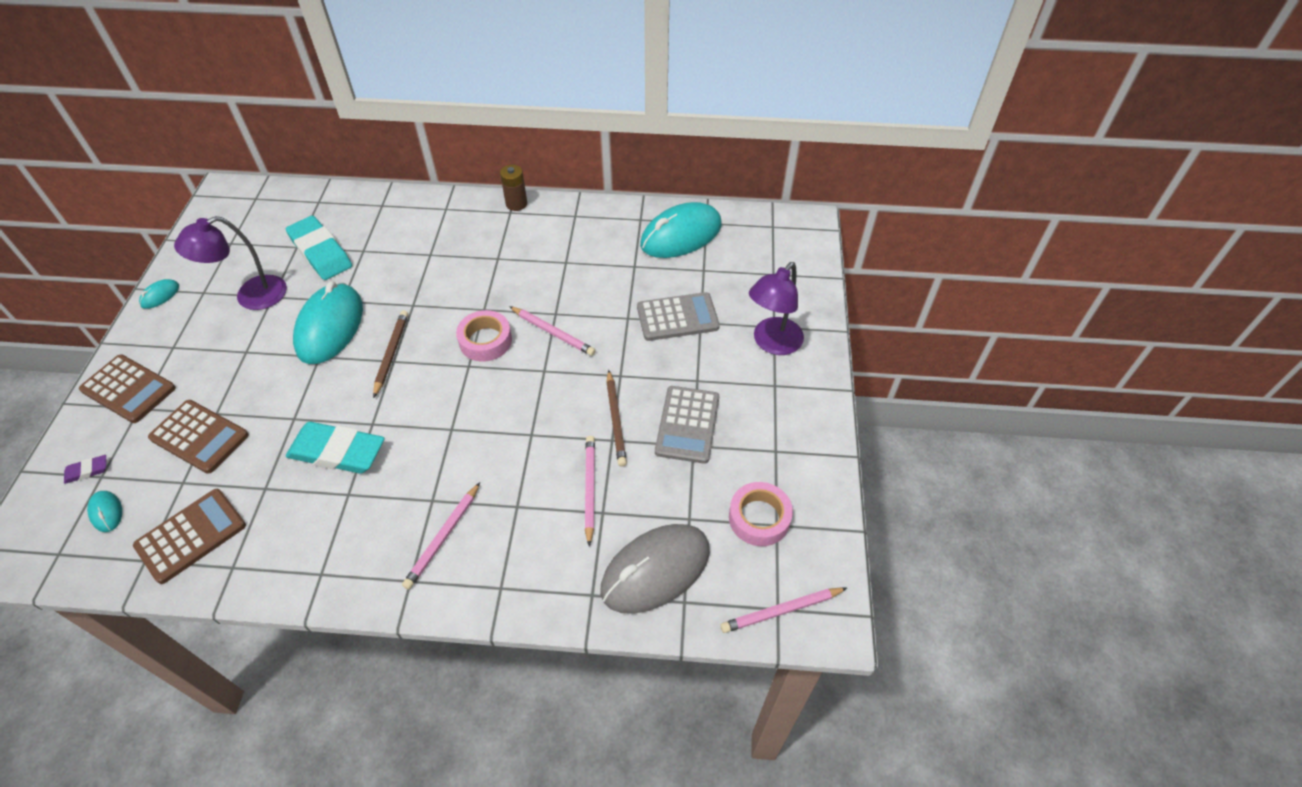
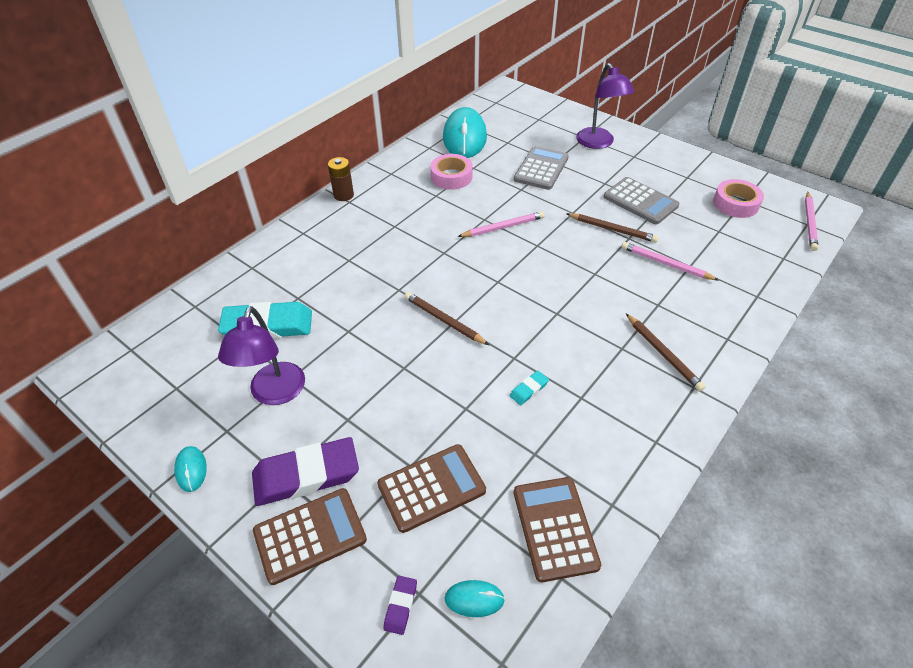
camera: 55 degrees left, 5 degrees down
(181, 358) = (306, 475): none -> purple eraser
(330, 327) = (373, 349): turquoise mouse -> none
(337, 451) = (529, 389): turquoise eraser -> turquoise eraser, size x0.43
(443, 537) = (663, 354): pink pencil -> brown pencil
(485, 341) = (479, 263): pink tape -> pink tape (451, 177)
(655, 570) = (752, 260): grey mouse -> none

